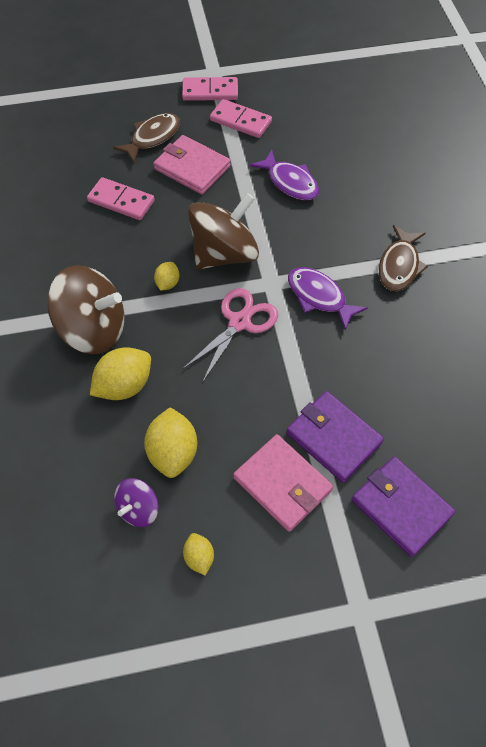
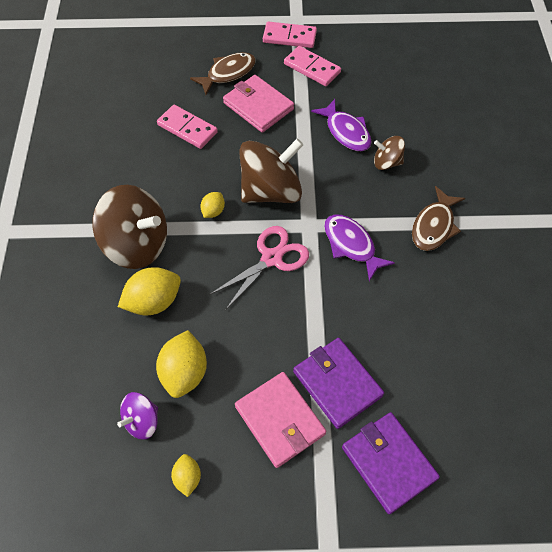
camera: 10 degrees right, 0 degrees up
(338, 208) = (387, 162): none -> brown spinning top

